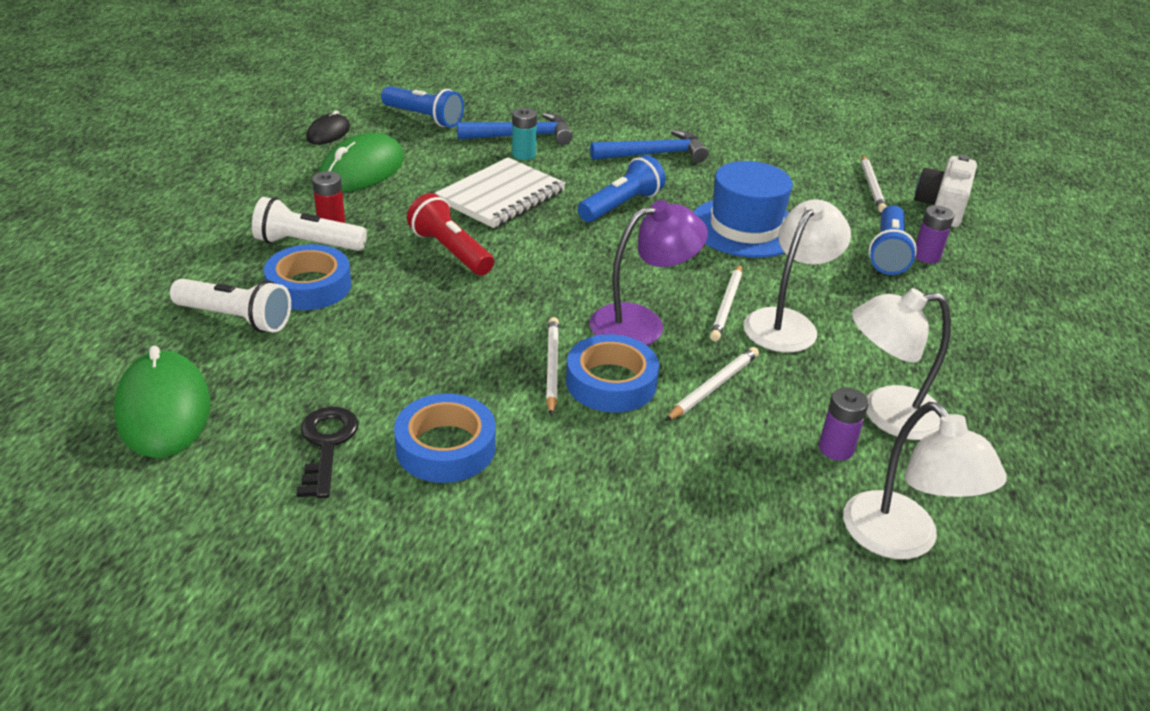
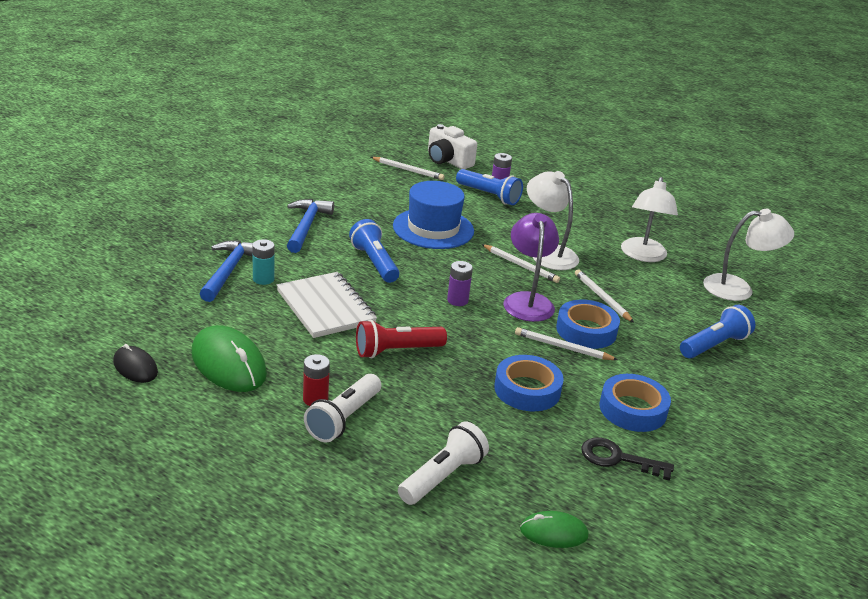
camera: 70 degrees left, 5 degrees down
(163, 409) = (553, 532): green mouse -> green mouse, size x0.56
(309, 286) = (412, 430): blue tape -> blue tape (527, 390)
(424, 118) = (150, 308): blue flashlight -> blue flashlight (714, 345)
(836, 449) = (667, 280): purple battery -> purple battery (457, 300)

